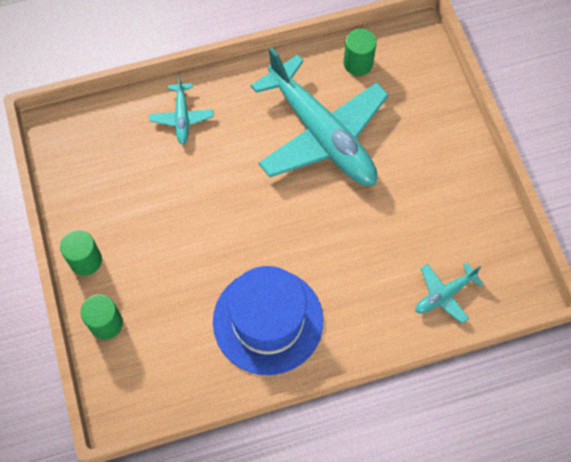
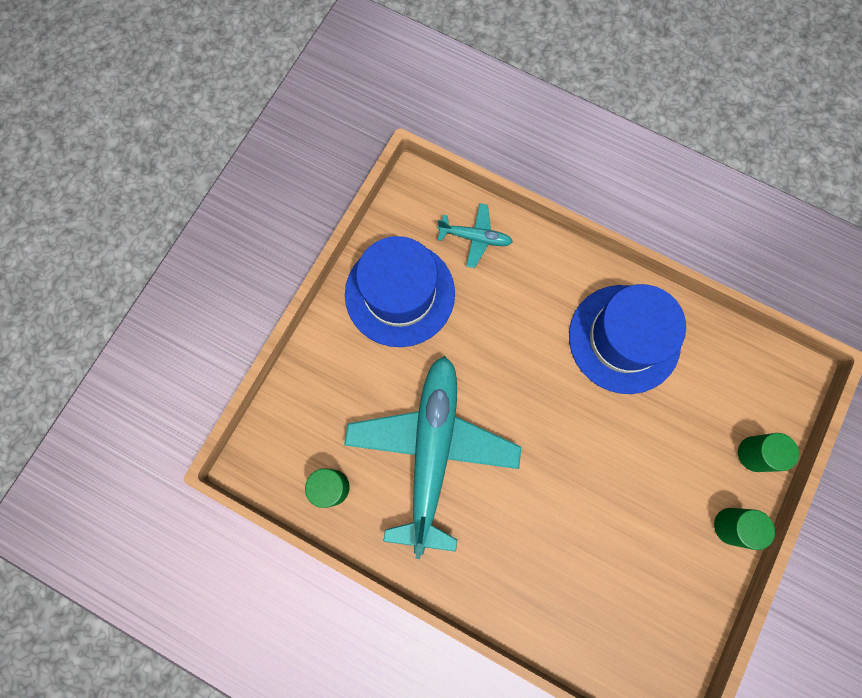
camera: 135 degrees left, 10 degrees up
(182, 117) = (535, 588): turquoise plane -> none
(449, 207) = (400, 293): none -> blue hat

